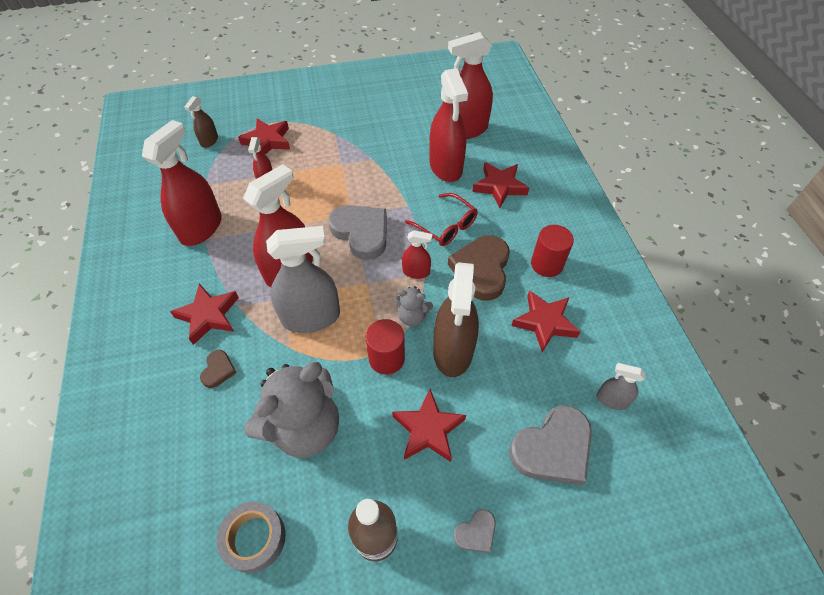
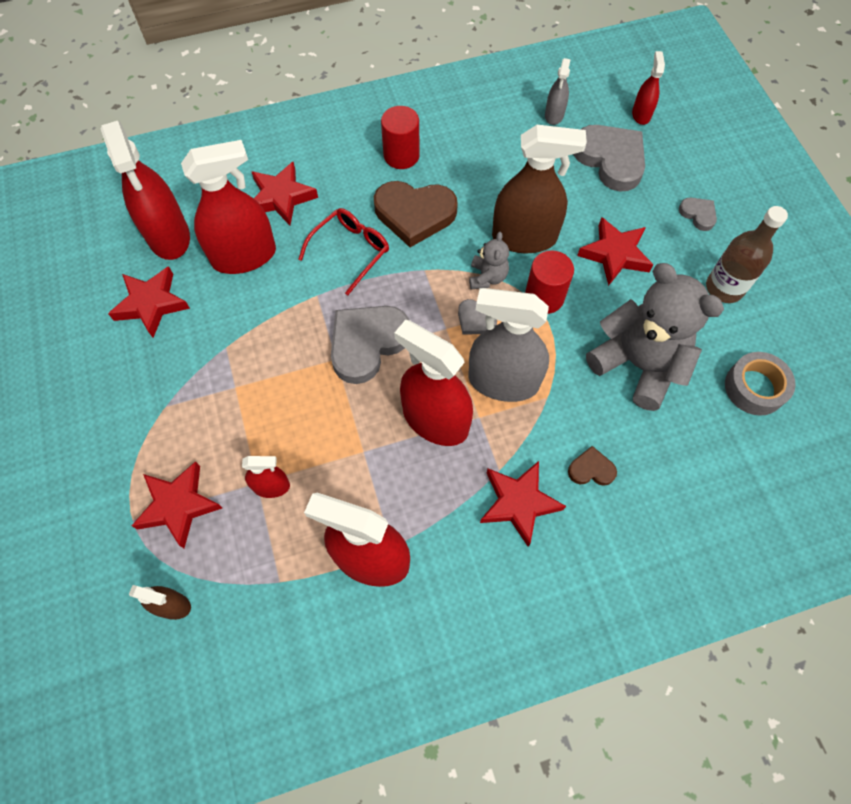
camera: 95 degrees left, 10 degrees up
(311, 317) = (503, 381): grey spray bottle -> grey spray bottle turned 60 degrees counterclockwise
(371, 303) = (475, 320): none -> grey heart
(416, 272) = (424, 278): red spray bottle -> red spray bottle (641, 114)
(544, 322) = (478, 160): red star -> red star (151, 304)

